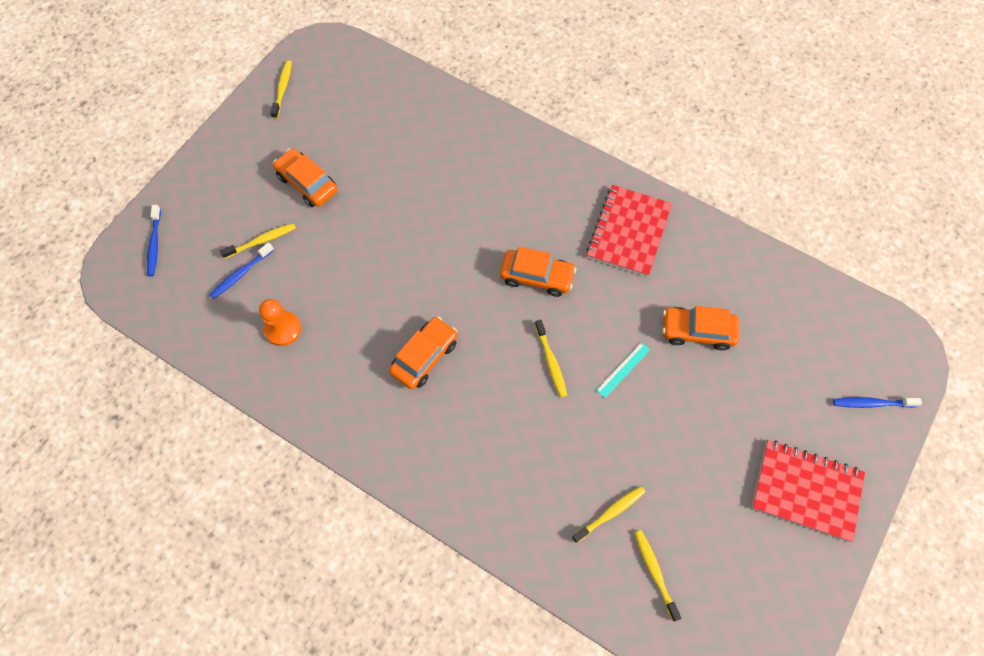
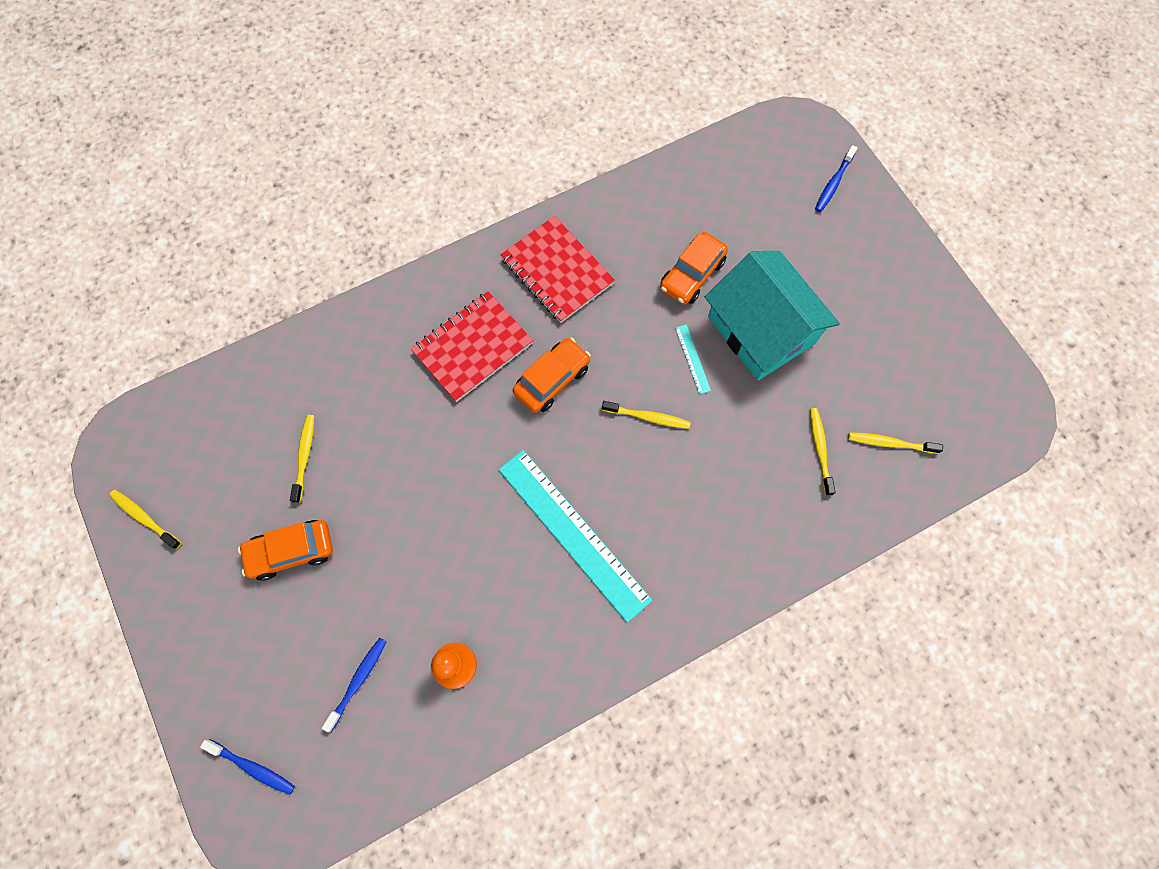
camera: 60 degrees left, 5 degrees up
(241, 274) = (358, 681): blue toothbrush -> blue toothbrush turned 135 degrees counterclockwise
(261, 241) = (331, 638): yellow toothbrush -> yellow toothbrush (304, 456)
(424, 357) = (573, 533): orange car -> turquoise ruler
(686, 411) = (761, 330): none -> turquoise house
(806, 491) = (880, 281): red notebook -> red notebook (473, 348)

